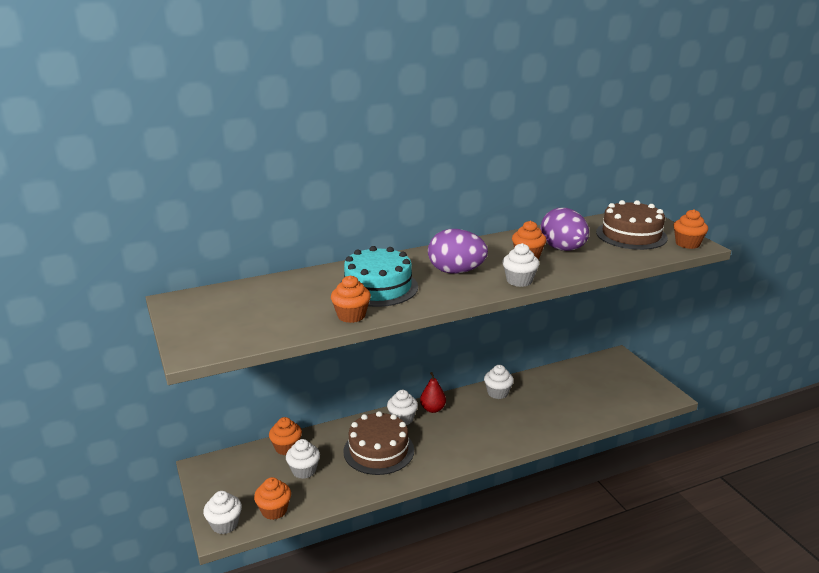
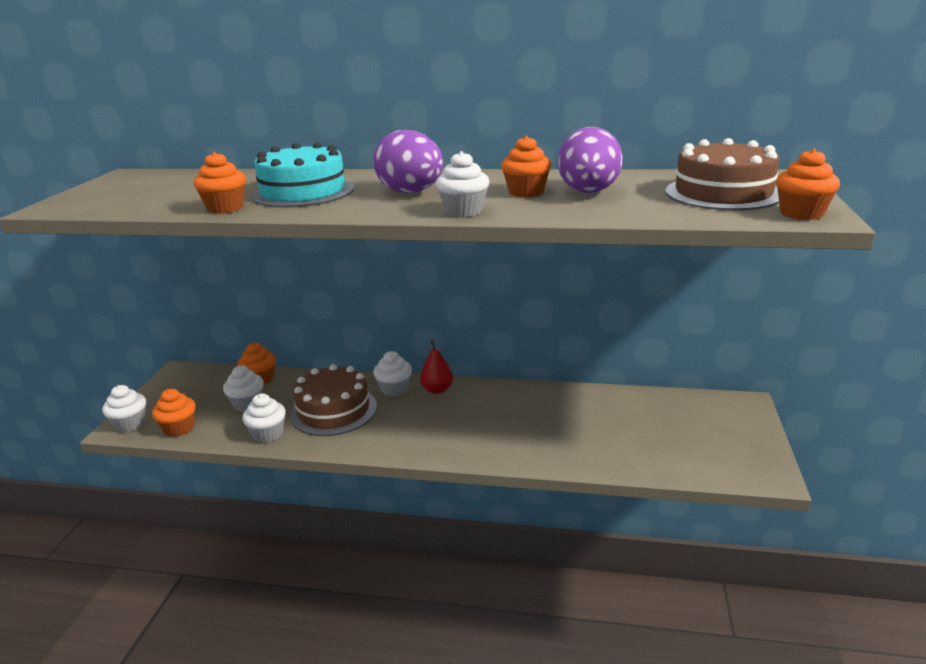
camera: 35 degrees right, 0 degrees up
(497, 393) = (530, 396): white cupcake -> white cupcake (268, 434)

